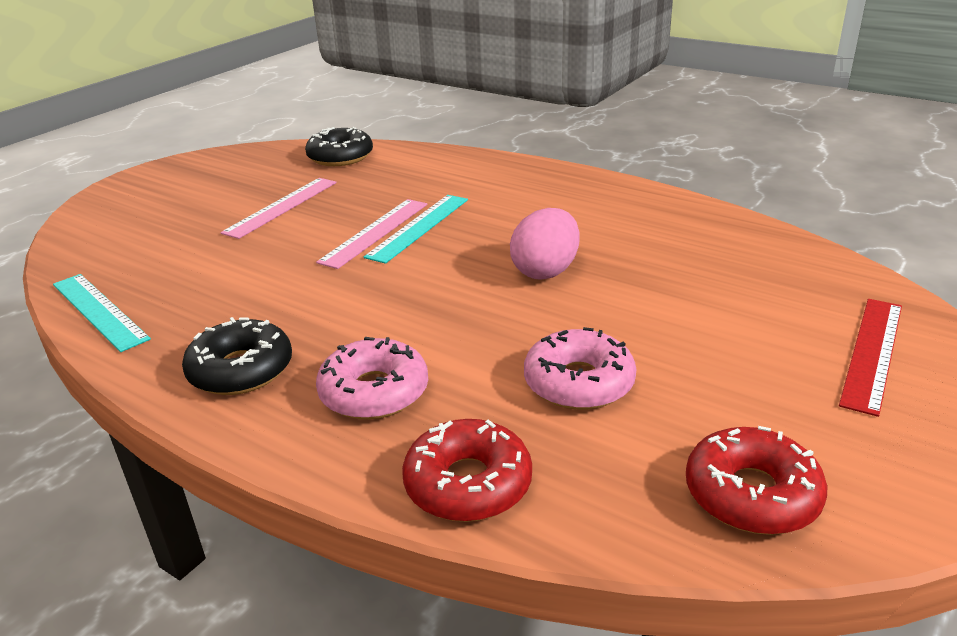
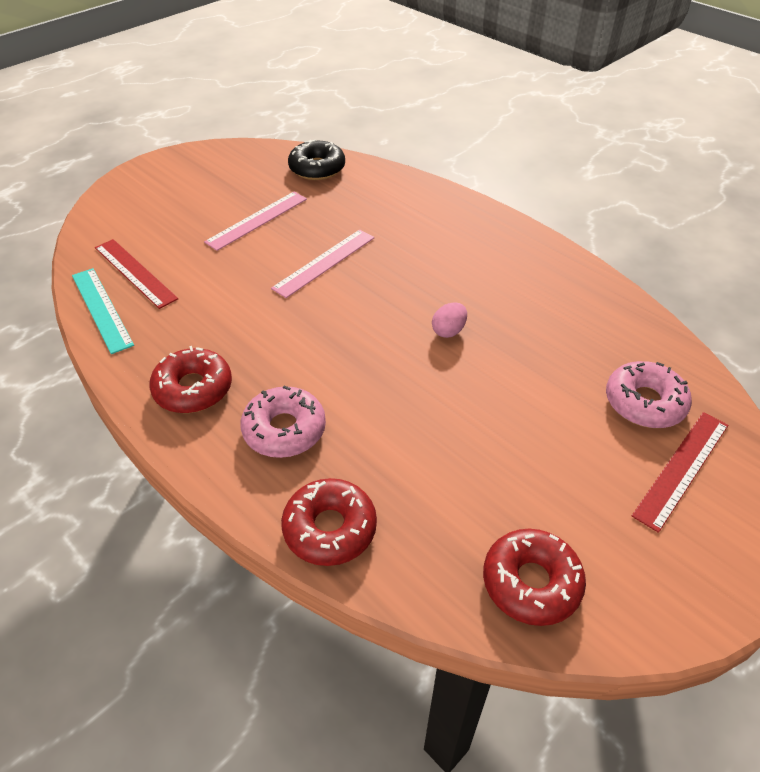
camera: 10 degrees right, 15 degrees up
(137, 271) = (135, 273): none -> red ruler
(241, 370) = (193, 389): black donut -> red donut
(418, 227) = (360, 263): turquoise ruler -> none
(545, 271) = (448, 331): pink egg -> pink egg, size x0.59
(579, 382) = (438, 451): pink donut -> pink donut (644, 402)

